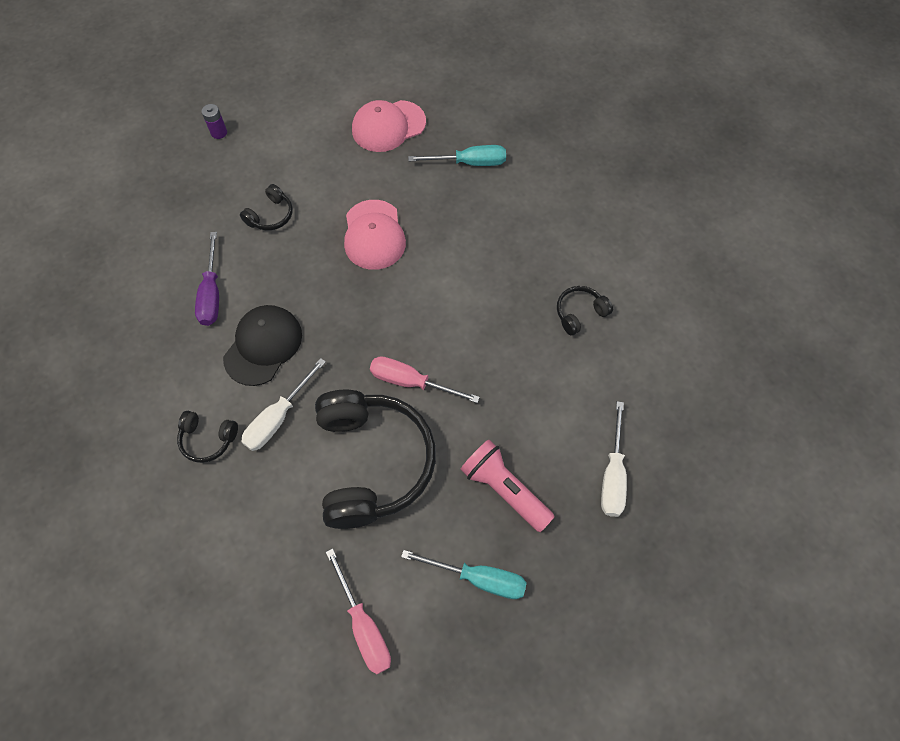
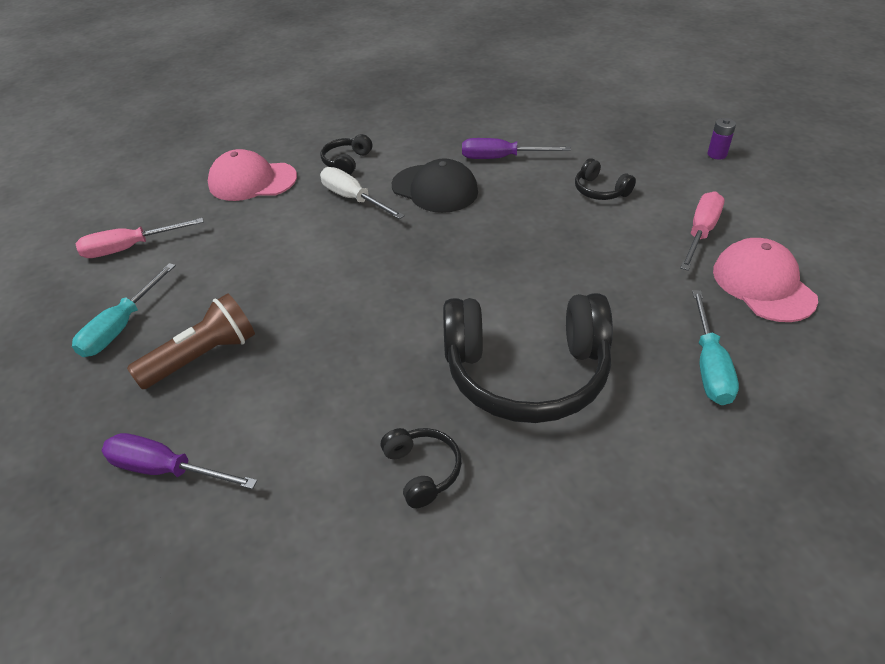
camera: 100 degrees right, 20 degrees down
(372, 462) = (281, 257): black headphones -> black headphones (526, 373)
(374, 235) = (573, 266): pink cap -> pink cap (252, 181)
(411, 382) = (363, 288): pink screwdriver -> pink screwdriver (700, 232)
(504, 489) = (202, 357): pink flashlight -> brown flashlight
(612, 474) = (166, 469): white screwdriver -> purple screwdriver

